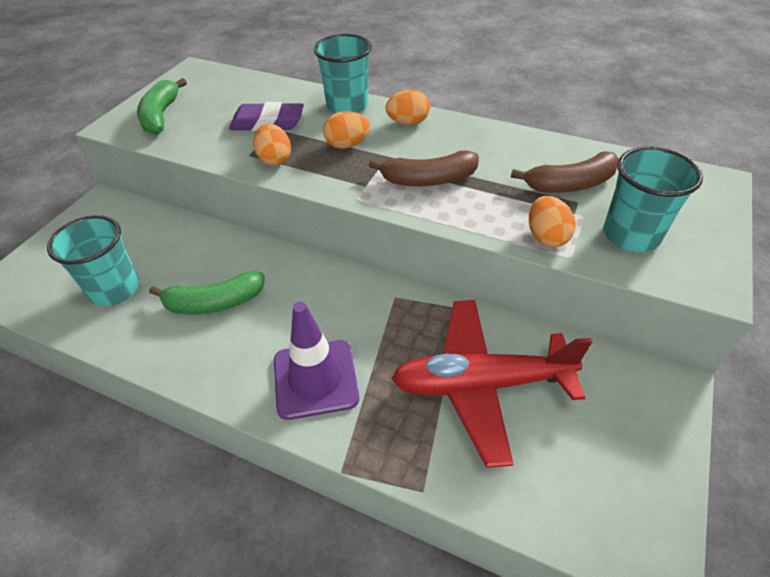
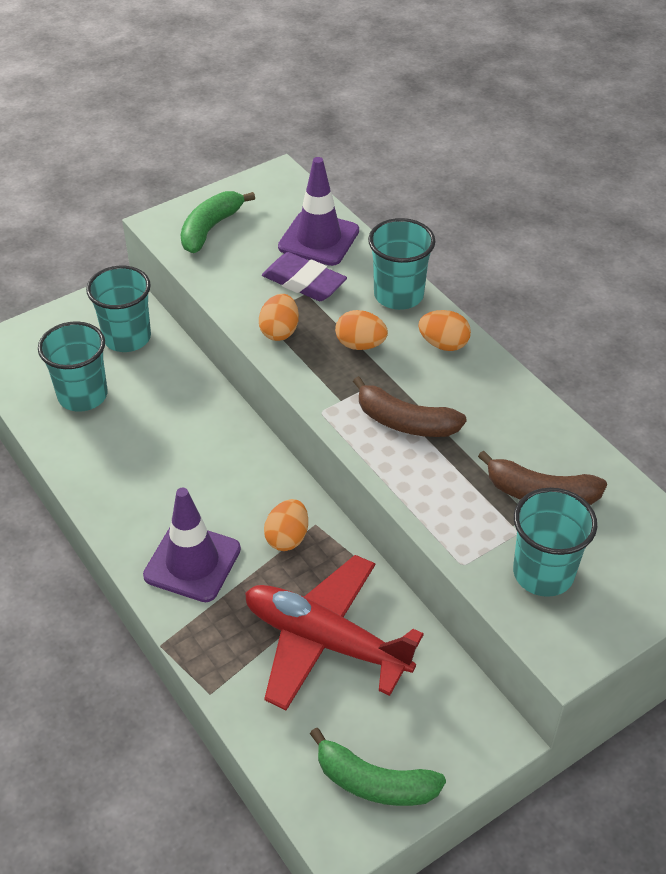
camera: 30 degrees right, 0 degrees up
(129, 230) = (127, 337): none -> turquoise cup
(213, 303) = (155, 449): green banana -> green banana (374, 782)
(256, 94) = (318, 239): none -> purple traffic cone
(546, 237) = (460, 534): orange egg -> orange egg (287, 537)

